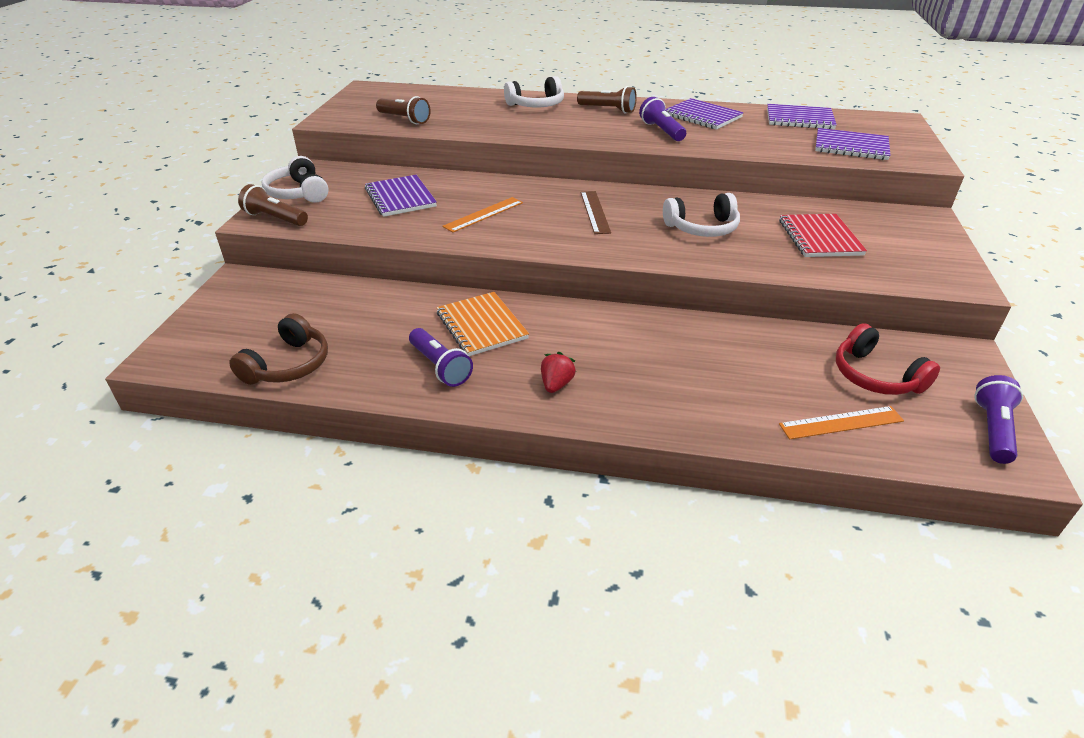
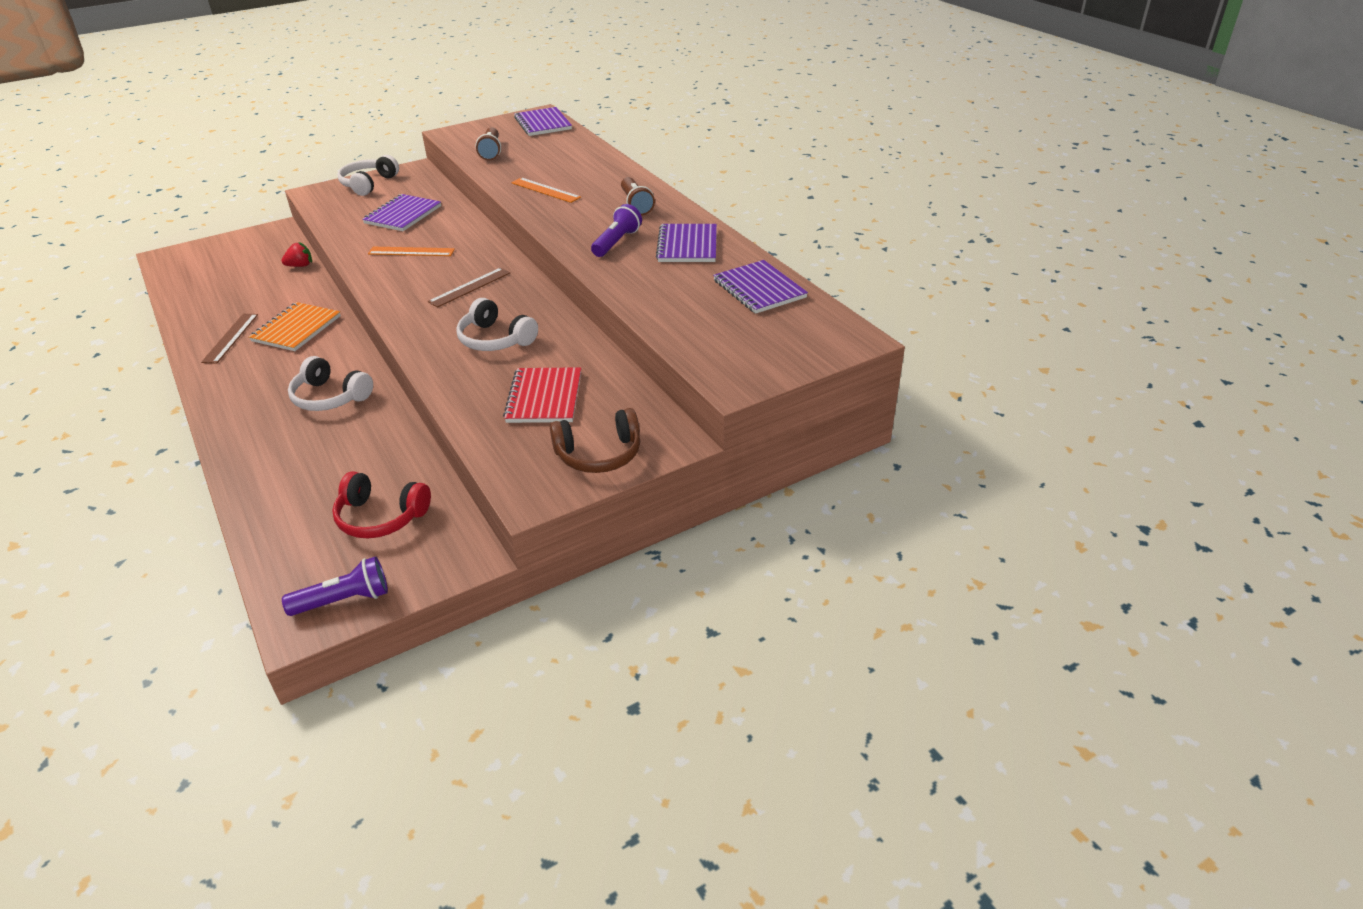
camera: 50 degrees right, 0 degrees up
(275, 218) = (321, 196): brown flashlight -> none
(288, 365) = (191, 292): brown headphones -> brown headphones (599, 454)
(440, 367) = (230, 338): purple flashlight -> brown ruler
(536, 105) = (600, 177): white headphones -> white headphones (330, 397)
(556, 384) = (245, 385): red strawberry -> red strawberry (300, 266)
(819, 238) = (544, 397): red notebook -> red notebook turned 45 degrees counterclockwise
(841, 423) = (292, 519): orange ruler -> orange ruler (545, 190)
(851, 146) = (715, 335): purple notebook -> purple notebook (543, 124)
(875, 376) = (381, 517): red headphones -> red headphones turned 90 degrees counterclockwise

